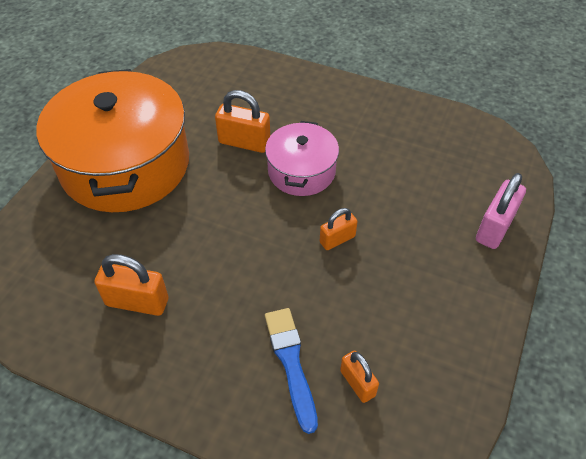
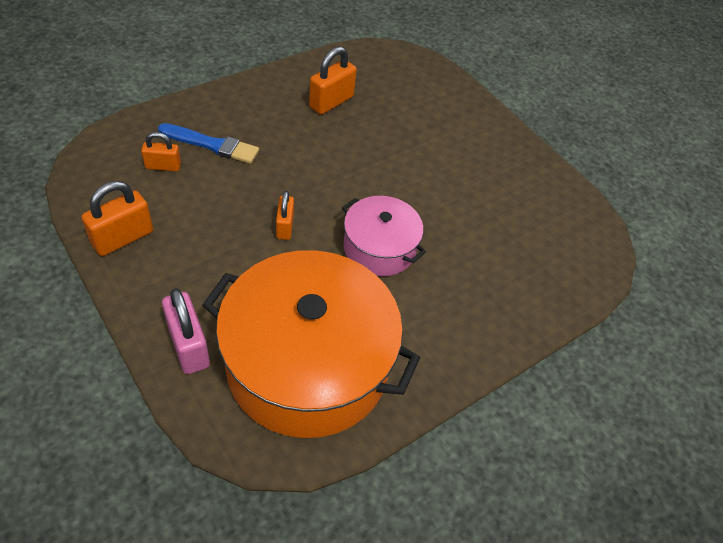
camera: 115 degrees right, 0 degrees up
(125, 164) = (474, 147): orange pot -> orange pot (307, 364)
(244, 142) = (447, 229): orange padlock -> orange padlock (123, 238)

